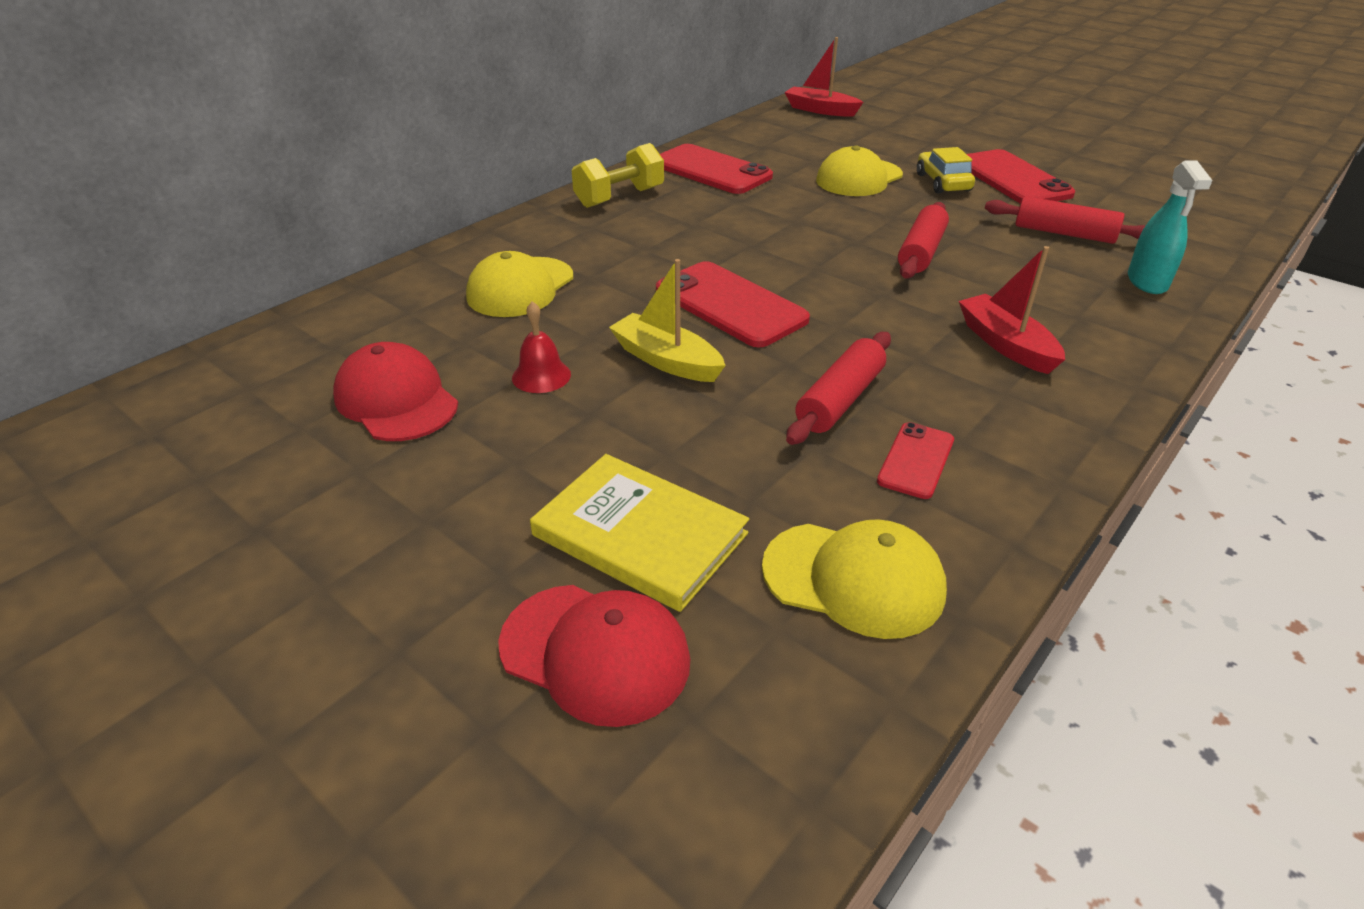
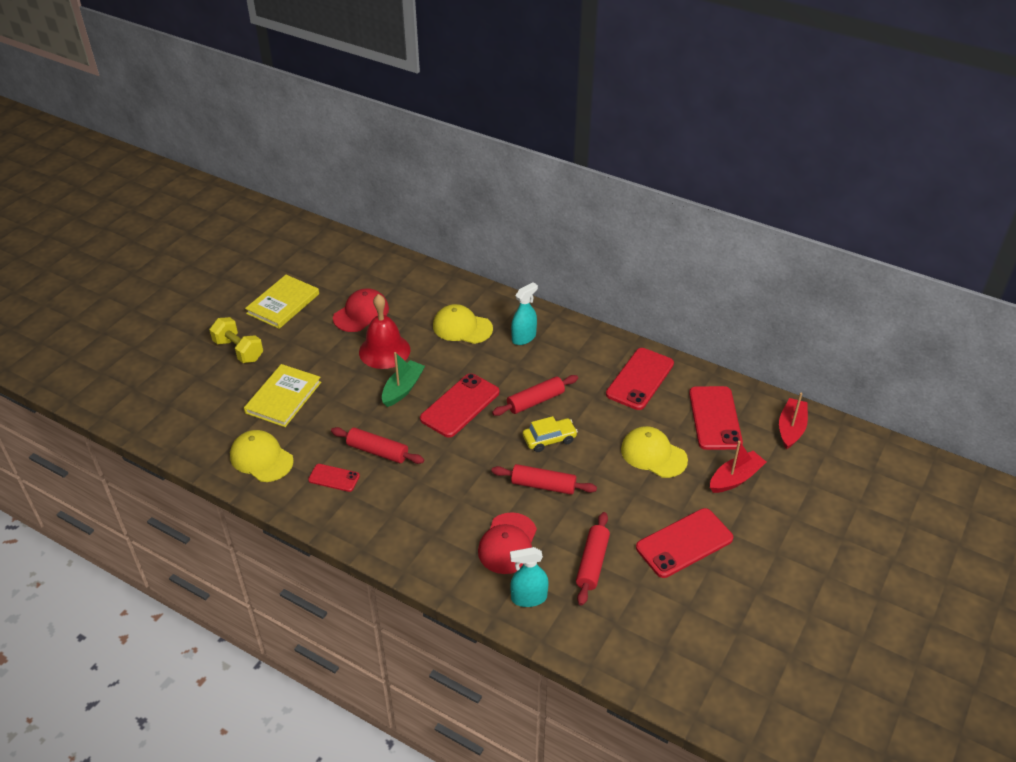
camera: 80 degrees right, 5 degrees up
(260, 528) = (283, 304): none -> yellow book
(541, 376) = (384, 351): red bell -> red bell, size x1.93
(580, 237) = (524, 337): none -> turquoise spray bottle
(595, 653) = (227, 395): red cap -> red cap (508, 543)
(619, 197) = (582, 344): yellow dumbbell -> yellow dumbbell (238, 350)
(666, 360) = (403, 389): yellow boat -> green boat
(736, 242) = (535, 401): none -> red rolling pin
(796, 140) = (715, 418): none -> red phone
(853, 579) = (261, 458): yellow cap -> yellow cap turned 120 degrees clockwise
(943, 182) = (662, 501): yellow car -> yellow car (549, 439)
(1006, 344) = (438, 518): red boat -> red boat (735, 478)

